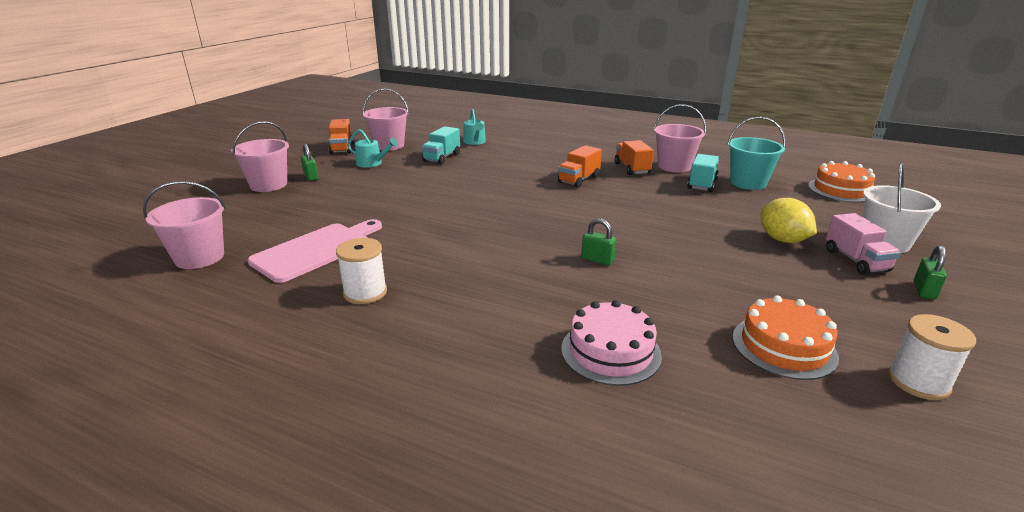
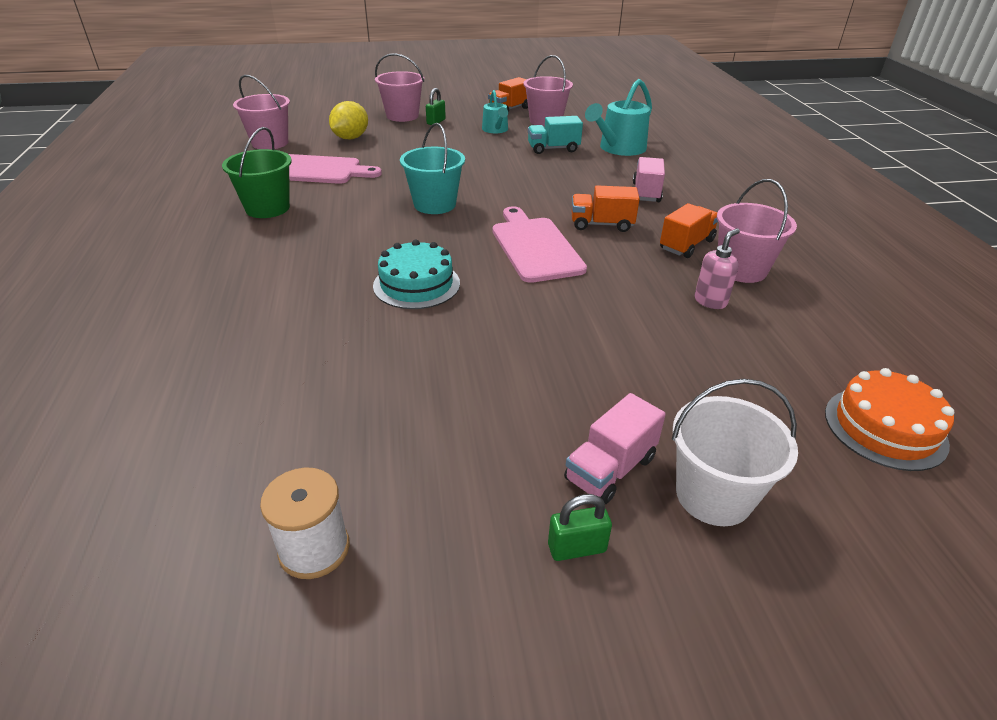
camera: 55 degrees right, 10 degrees up
(365, 292) = (267, 208): white spool -> green bucket
(475, 142) = (619, 148): turquoise watering can -> turquoise watering can, size x1.67
(551, 156) = (646, 192): none -> pink truck
(586, 206) = (535, 247): none -> pink cutting board
(597, 260) = (416, 284): green padlock -> turquoise cake
(610, 351) = (251, 333): pink cake -> none
(702, 184) = (710, 301): turquoise truck -> pink soap dispenser
(748, 183) = (773, 335): turquoise bucket -> turquoise bucket (434, 204)
(782, 240) = (605, 394): yellow lemon -> yellow lemon (350, 138)
(784, 346) = (326, 433): orange cake -> none

